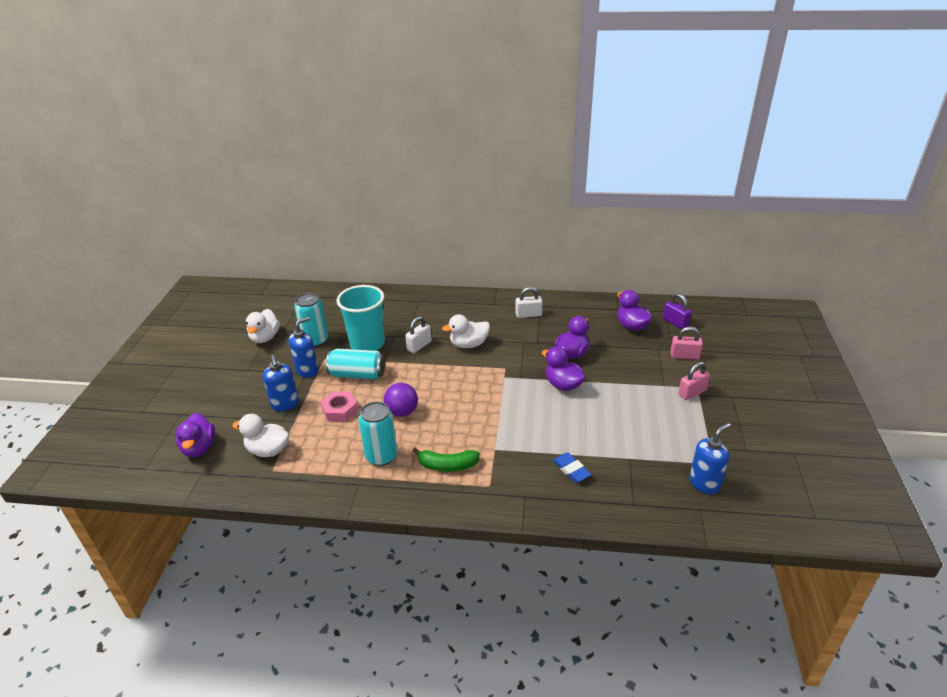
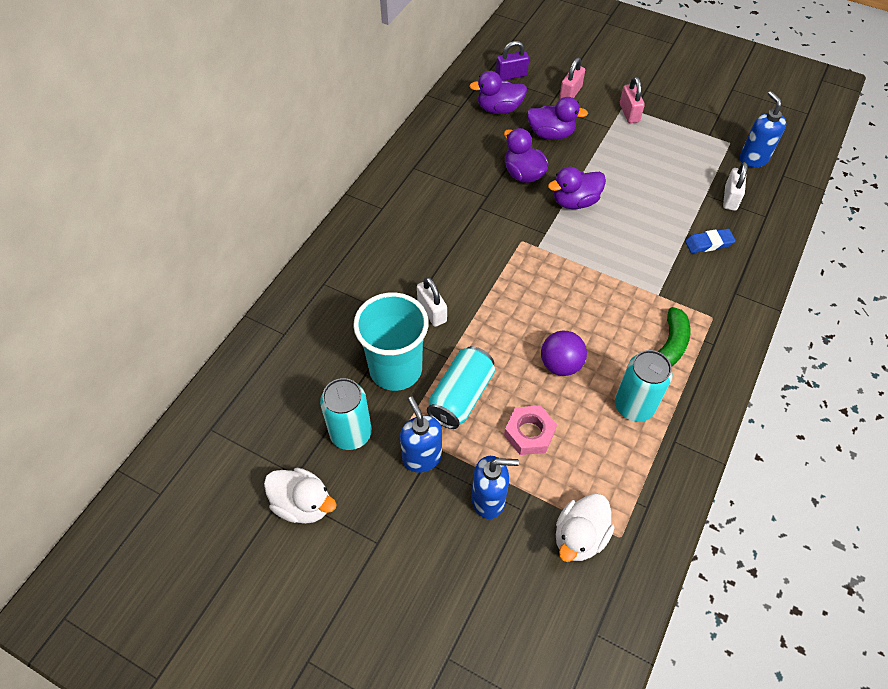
camera: 70 degrees left, 20 degrees up
(199, 448) = (541, 633): purple duck -> purple duck (551, 134)
(469, 344) = (457, 260): white duck -> none
(528, 315) = (426, 184): white padlock -> white padlock (730, 198)

